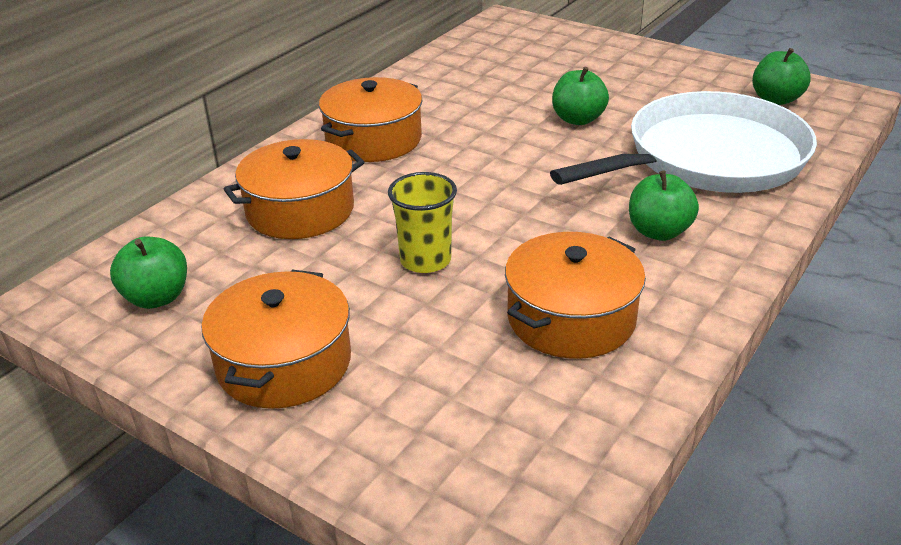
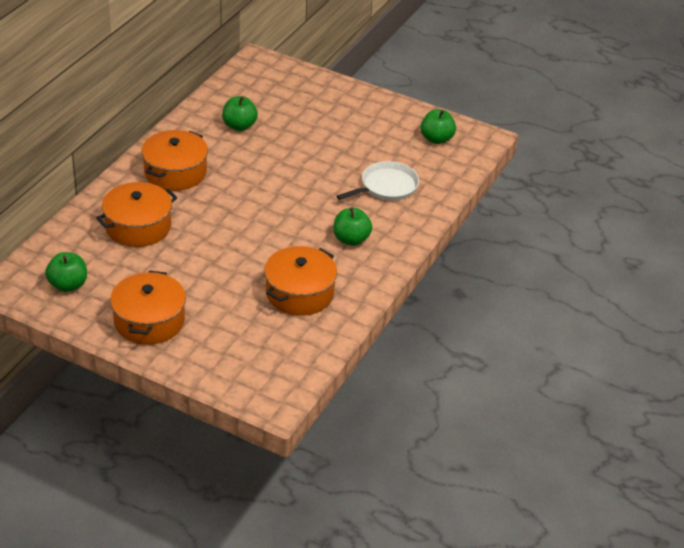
camera: 10 degrees left, 5 degrees up
(425, 260) = (218, 259): yellow cup -> none
(578, 119) = (307, 155): green apple -> green apple (239, 126)
(708, 158) = (386, 186): white pan -> white pan, size x0.52

